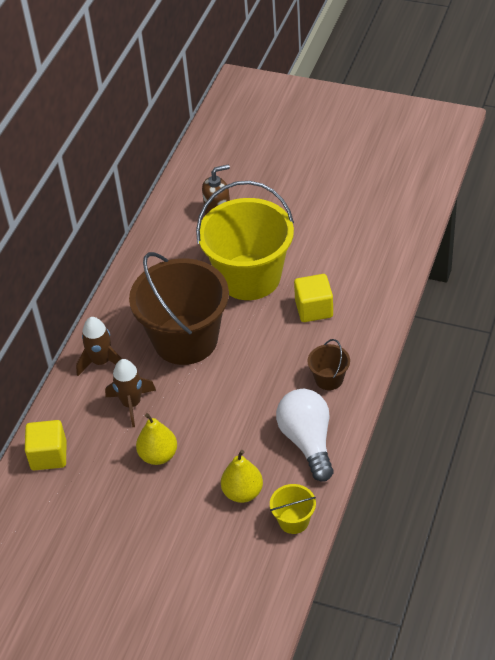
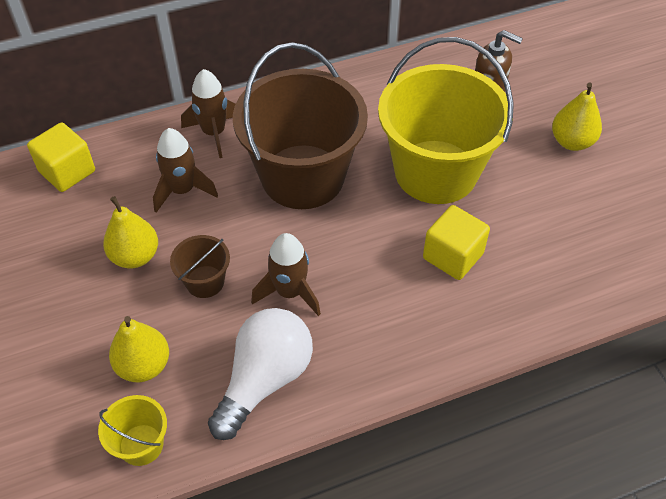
camera: 45 degrees right, 5 degrees up
(262, 396) = (290, 292): none -> brown rocket
(294, 204) = (571, 142): none -> yellow pear
(329, 379) = (371, 338): brown bucket -> brown bucket (205, 281)

